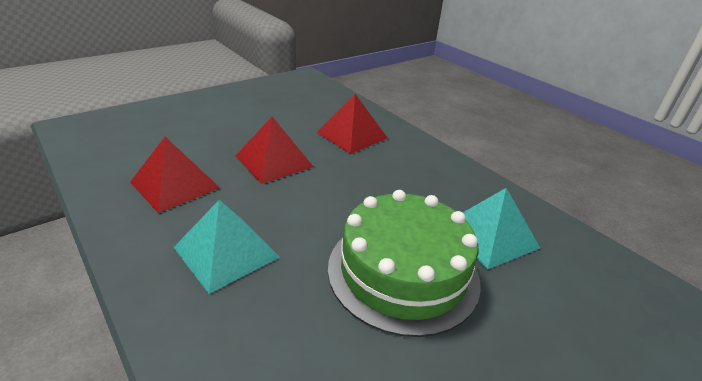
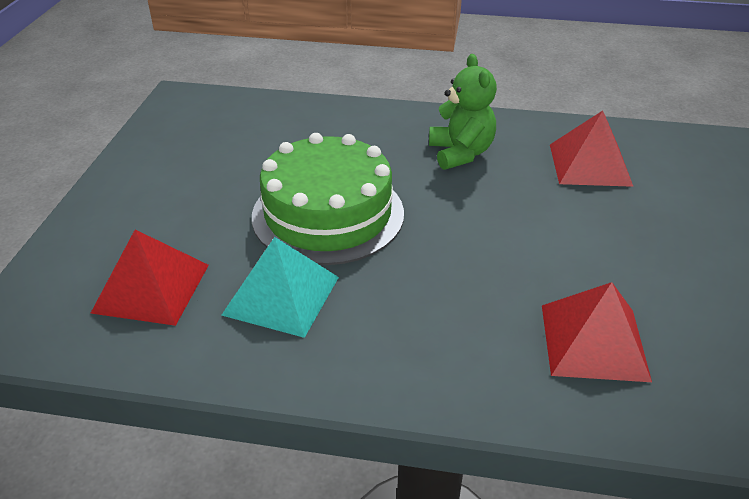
camera: 140 degrees right, 5 degrees up
(226, 252) = (460, 153): turquoise pyramid -> green teddy bear
(274, 161) = (581, 236): red pyramid -> red pyramid (152, 288)

